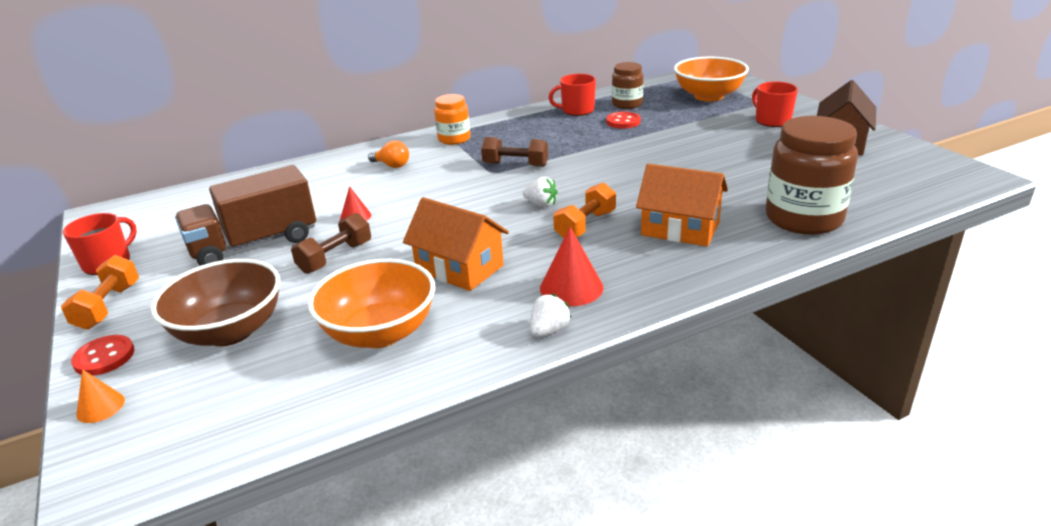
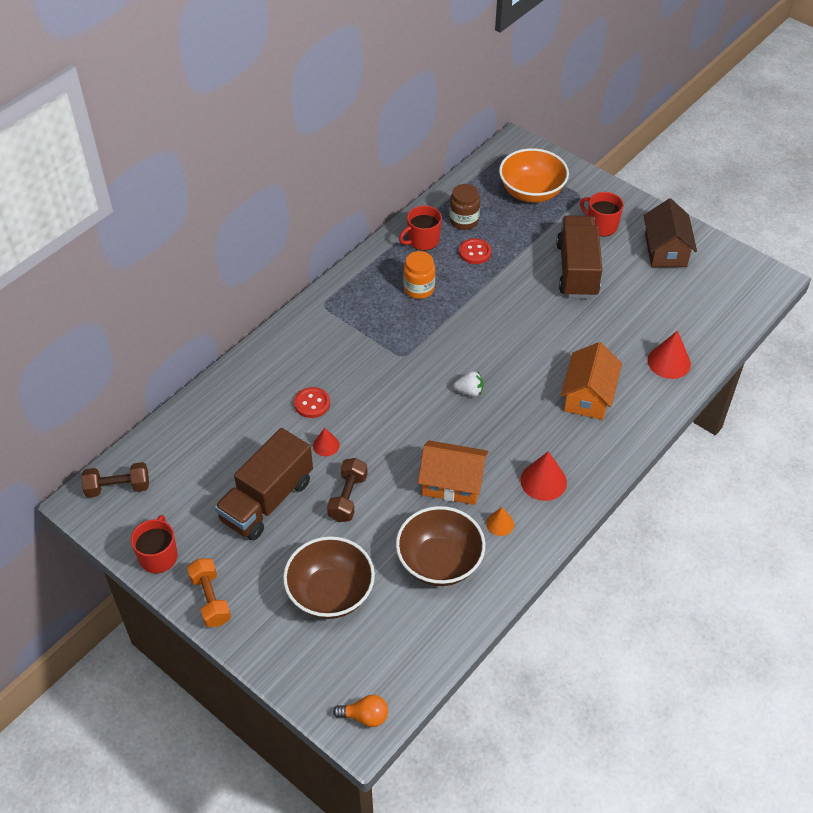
camera: 25 degrees left, 20 degrees up
(100, 407) = (301, 682): orange cone -> orange cone (500, 524)
(104, 357) = (259, 644): red button -> red button (312, 403)
(380, 333) = (439, 562): orange bowl -> brown bowl
(392, 165) = (305, 367): orange light bulb -> orange light bulb (365, 716)
(454, 139) = (335, 313): orange jar -> orange jar (419, 289)
(515, 165) = (416, 341): brown dumbbell -> brown dumbbell (118, 487)
(549, 330) = (550, 526): white strawberry -> none
(585, 225) = (517, 409): orange dumbbell -> none
(680, 229) = (588, 396): orange house -> orange house turned 75 degrees counterclockwise
(726, 143) = (577, 270): none -> brown truck
(803, 218) = (669, 362): brown jar -> red cone

